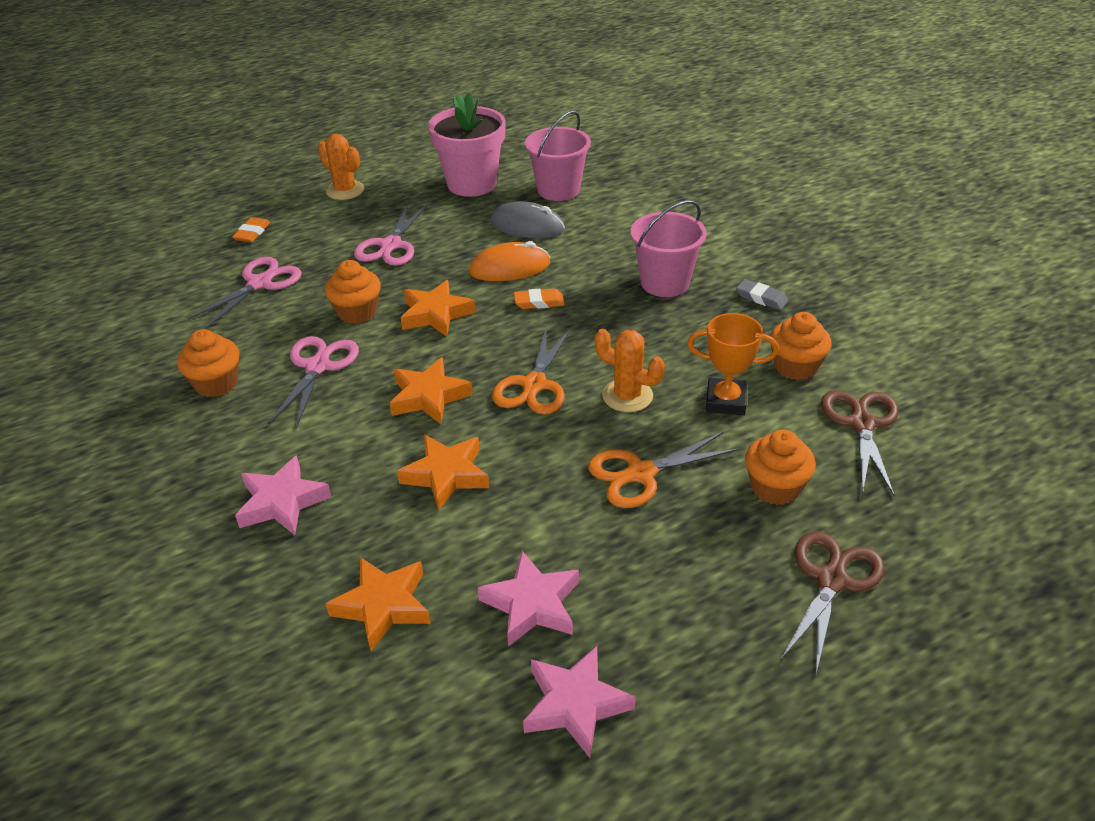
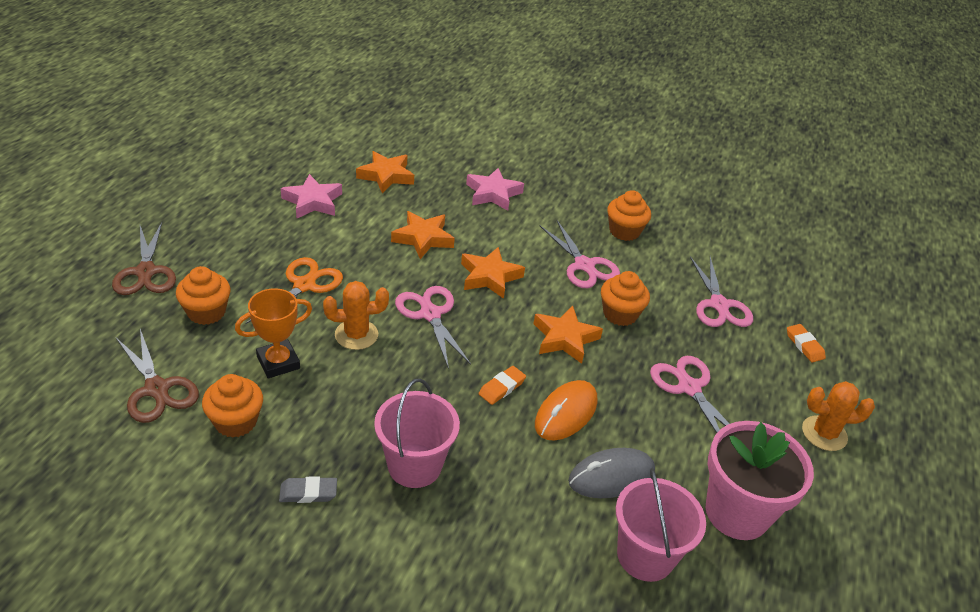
camera: 135 degrees right, 0 degrees up
(534, 385) = (430, 314): orange scissors -> pink scissors
(575, 705) = (258, 176): pink star -> none

